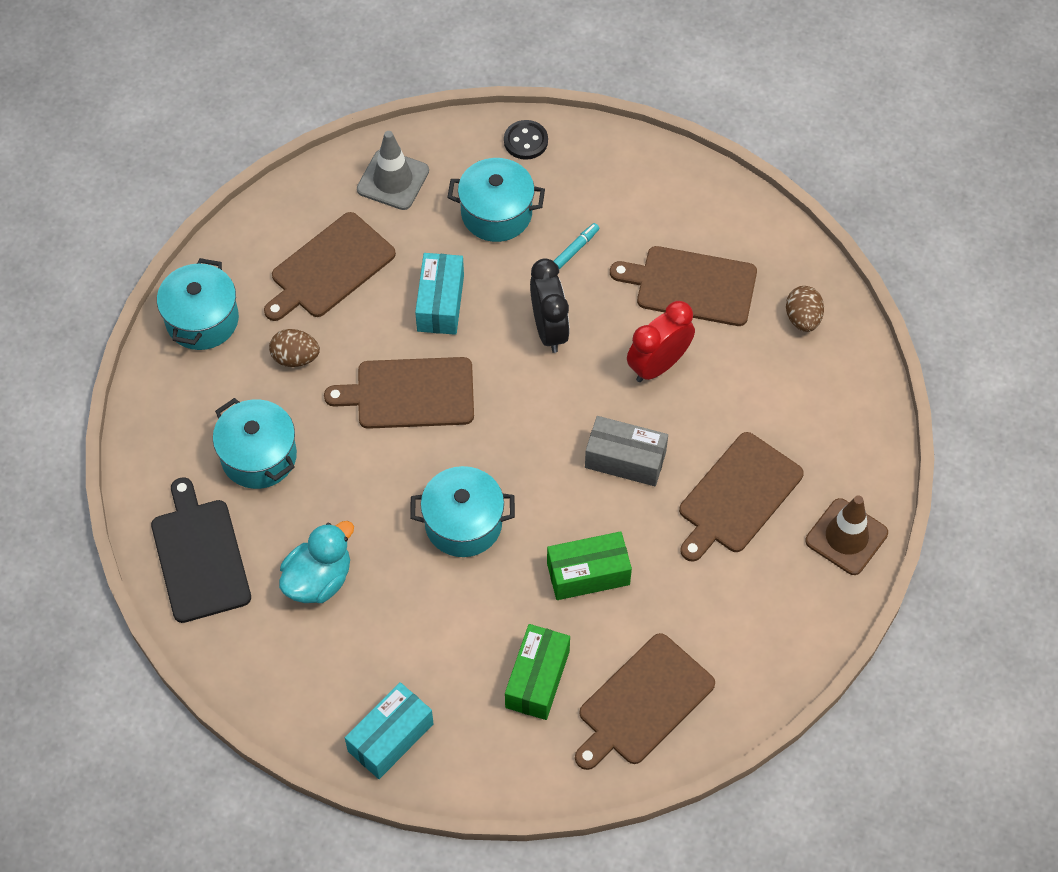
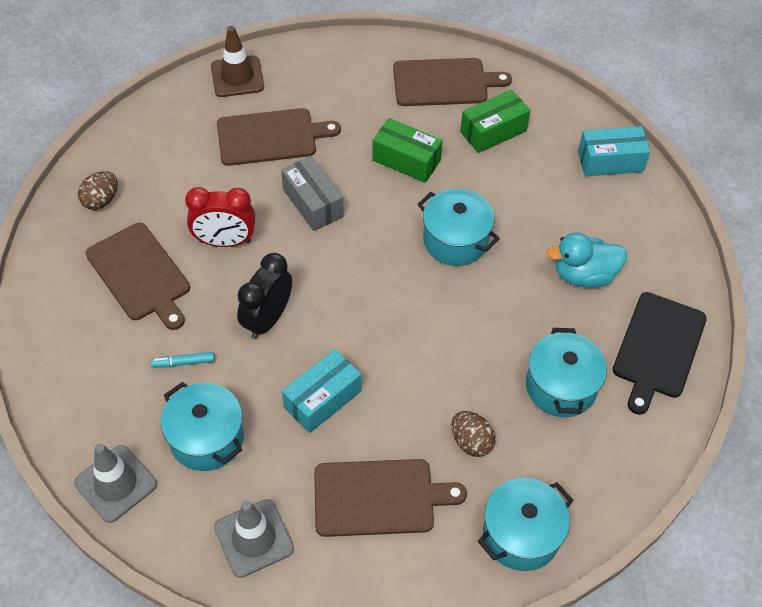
camera: 140 degrees left, 5 degrees down
(410, 393) = (410, 349): brown cutting board -> none
(525, 141) = (116, 483): black button -> grey traffic cone

